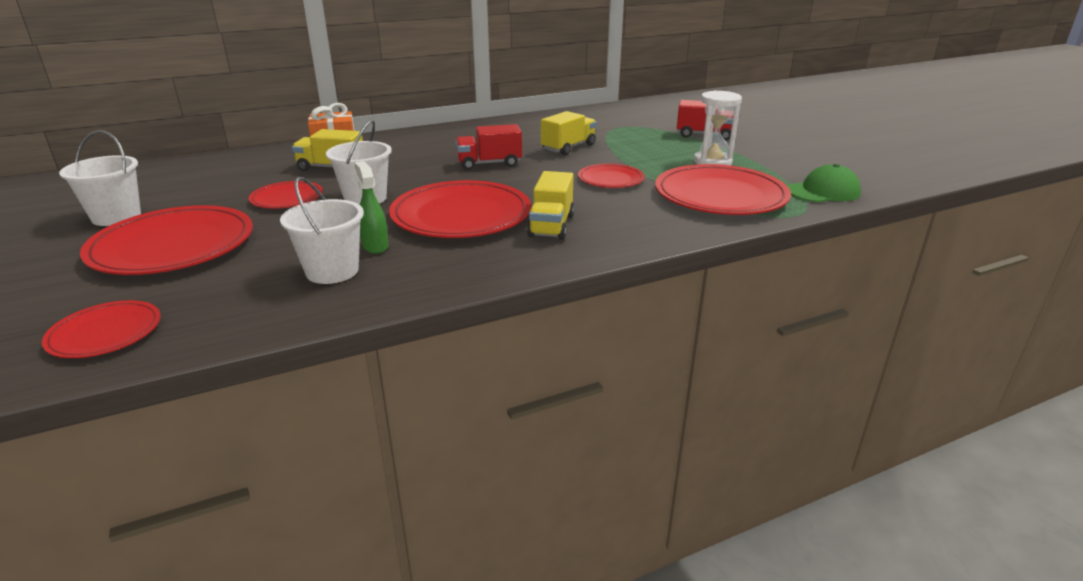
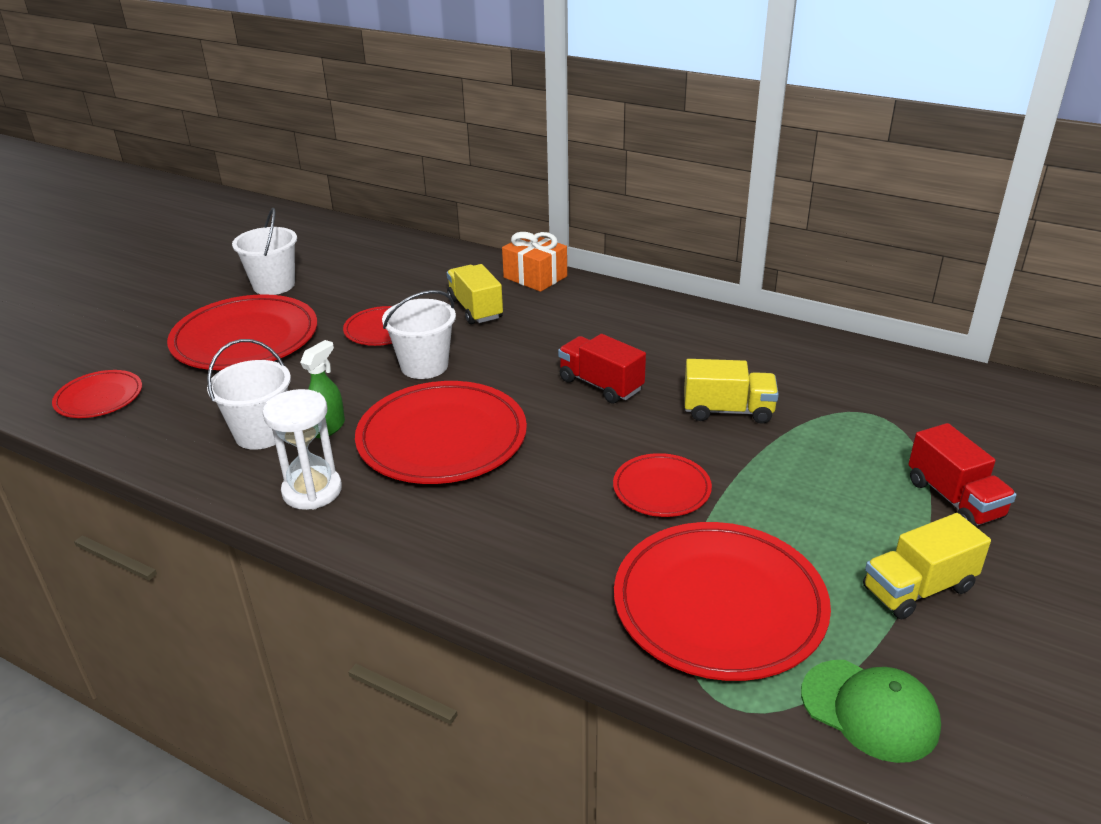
camera: 55 degrees right, 5 degrees up
(551, 226) = (474, 507): yellow truck -> yellow truck (918, 588)
(712, 162) = (845, 550): white hourglass -> white hourglass (312, 491)

